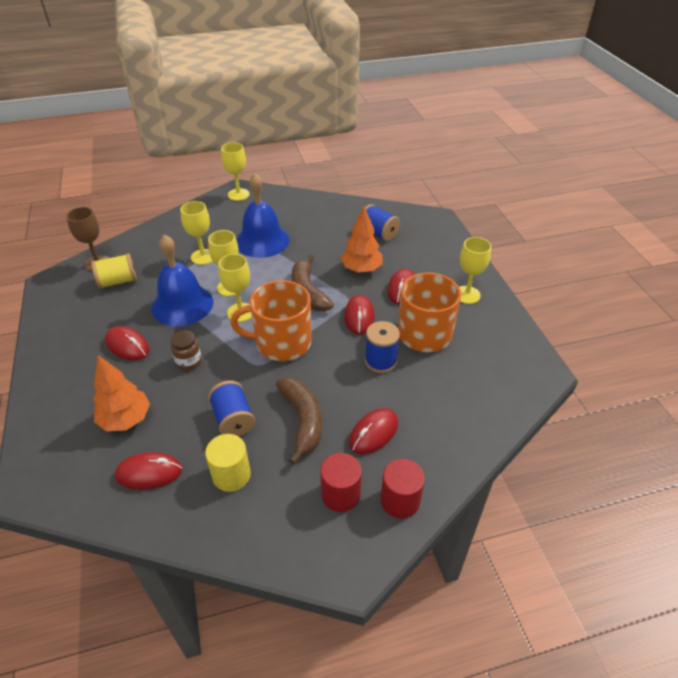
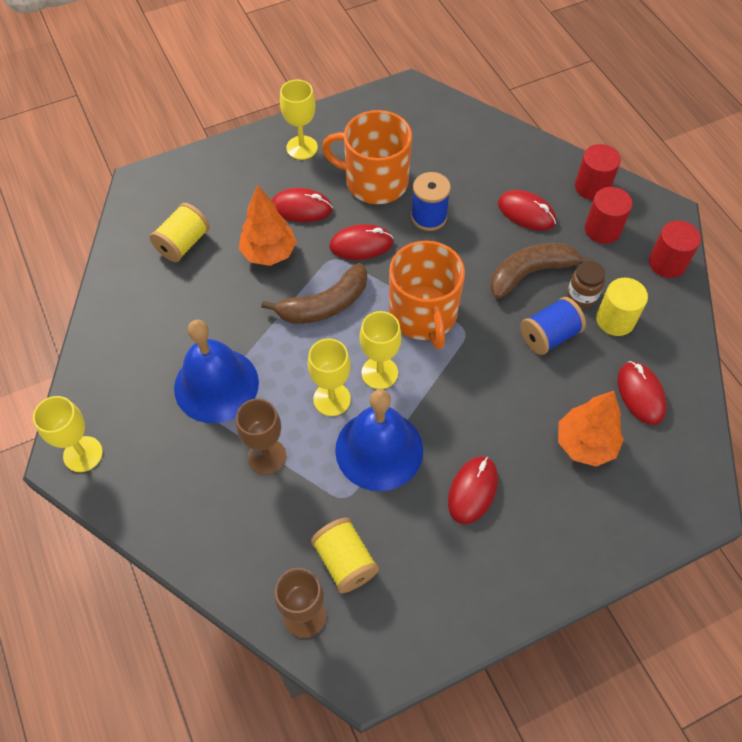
camera: 100 degrees left, 15 degrees up
(189, 362) = (480, 407): brown jar -> brown jar (582, 295)
(203, 257) = (267, 456): yellow goblet -> brown goblet
(283, 545) = (667, 263): none -> red cylinder
(378, 233) = (183, 244): blue spool -> yellow spool

